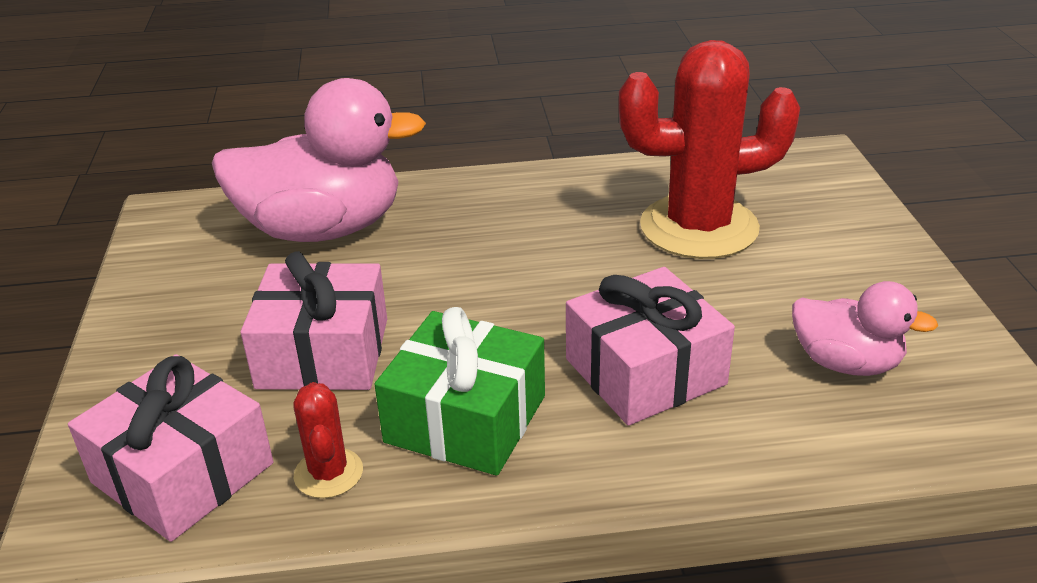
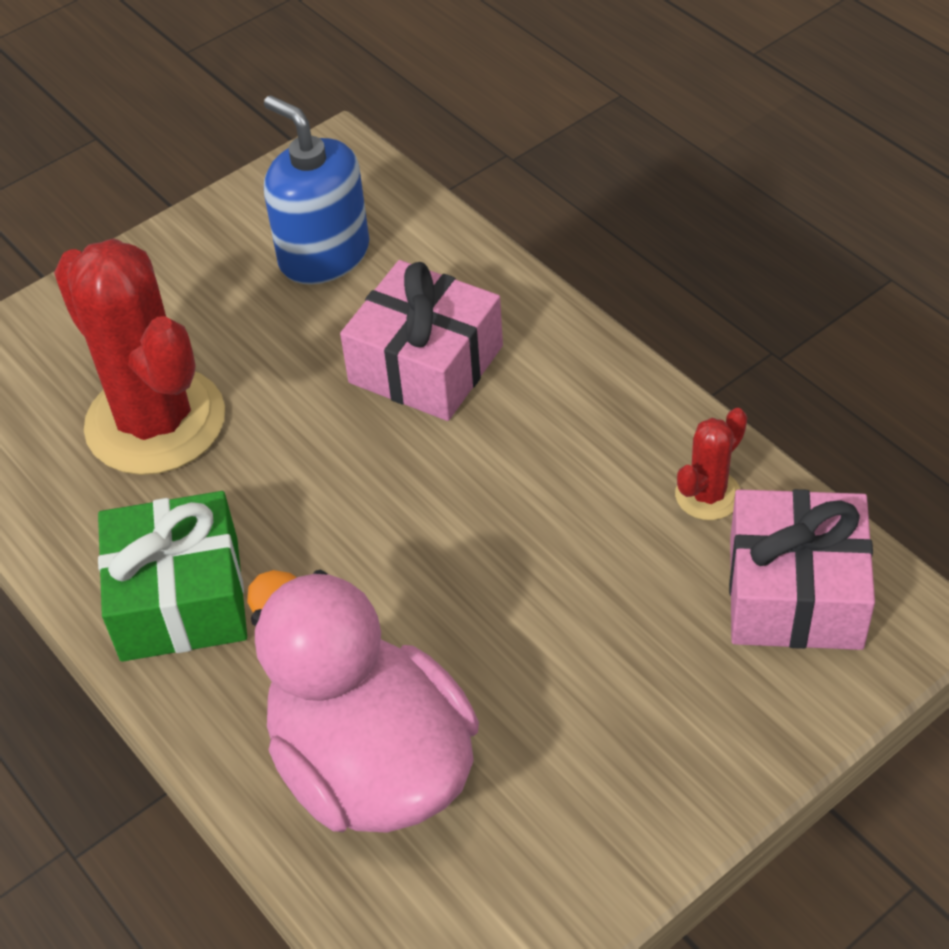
camera: 120 degrees left, 15 degrees up
(323, 353) = (578, 602): pink gift -> none
(465, 419) = (576, 446): green gift -> green gift (180, 598)
(846, 363) = (324, 255): pink duck -> blue soap dispenser

